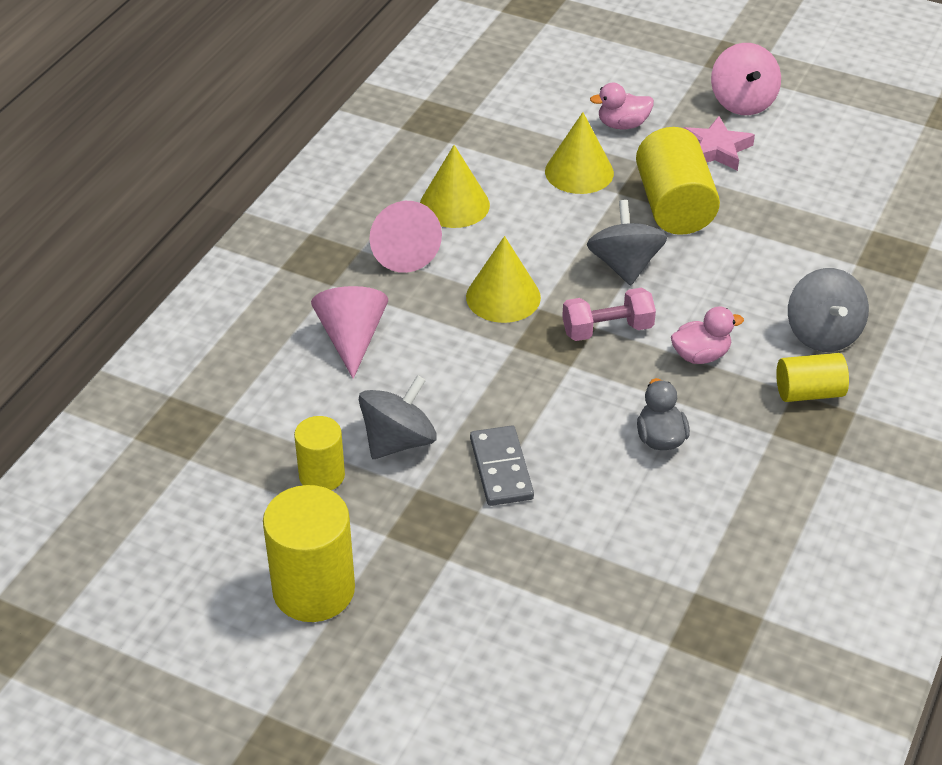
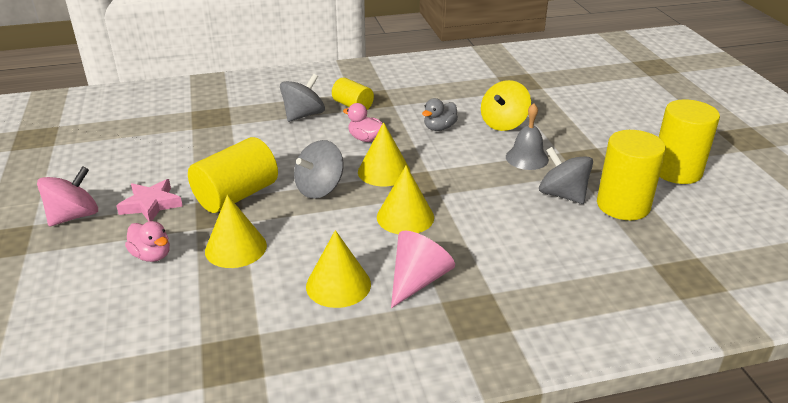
camera: 130 degrees left, 10 degrees down
(322, 475) = (623, 205): yellow cylinder -> yellow cylinder, size x1.68
(351, 338) = (522, 254): pink cone -> none
(398, 441) = (562, 195): grey spinning top -> grey spinning top turned 45 degrees clockwise
(501, 469) = (527, 158): grey domino -> grey bell
(606, 511) = (503, 123): none -> yellow spinning top
(607, 329) = (384, 171): pink dumbbell -> yellow cone

